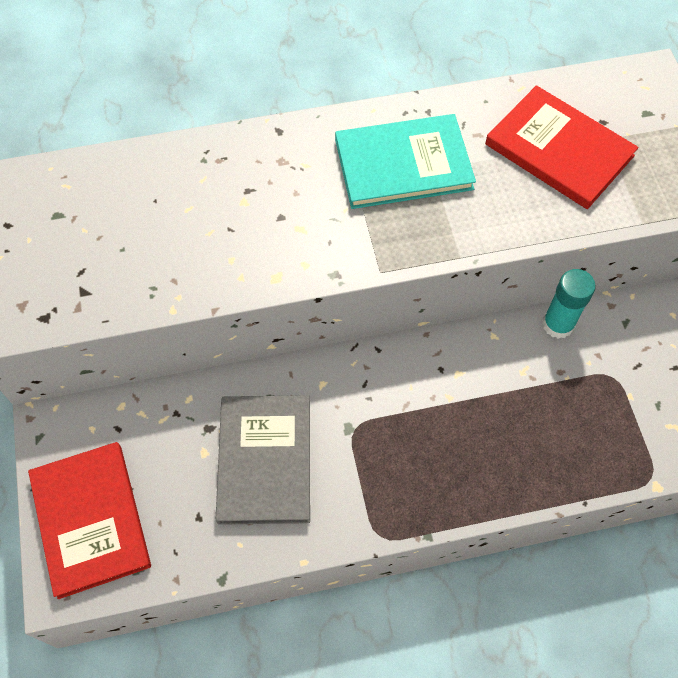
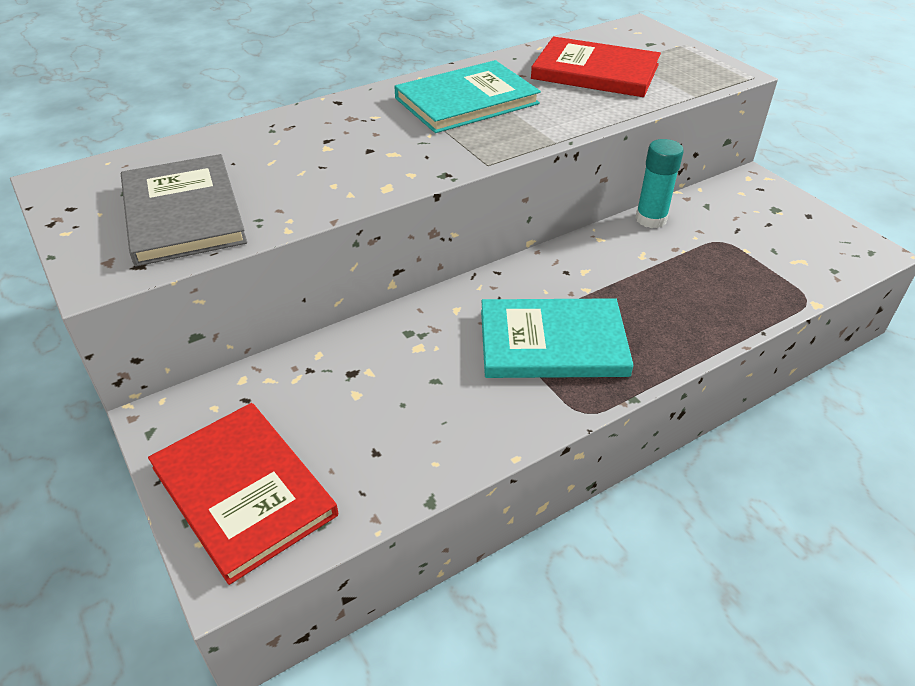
camera: 20 degrees left, 20 degrees down
(265, 460) = (427, 383): grey book -> grey book (183, 213)
(388, 451) = (552, 342): none -> turquoise book

